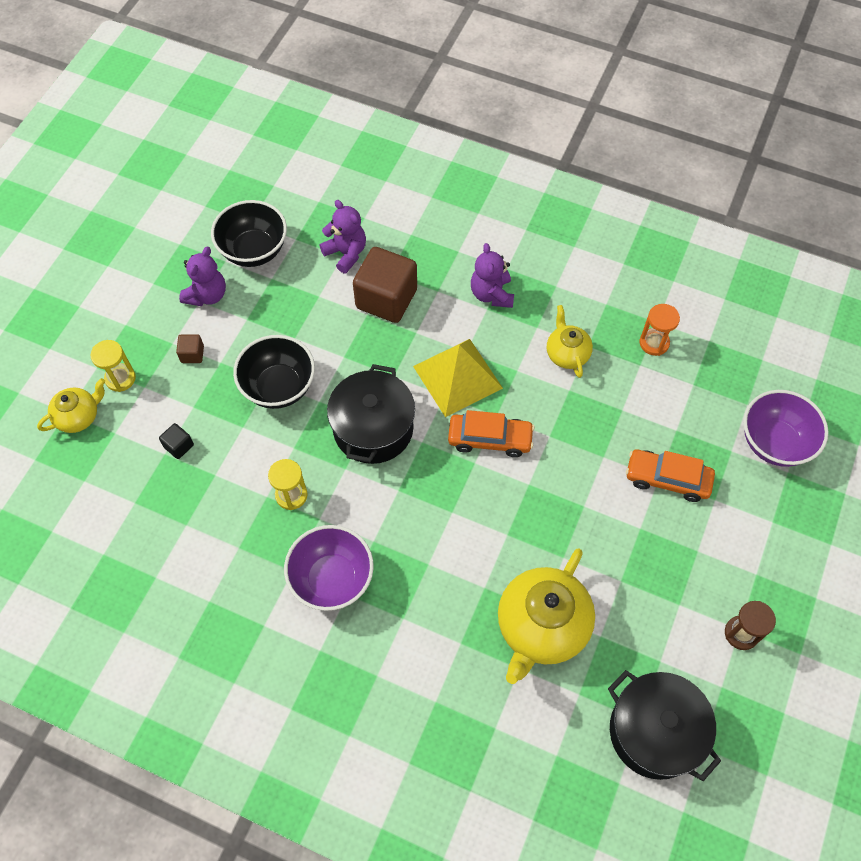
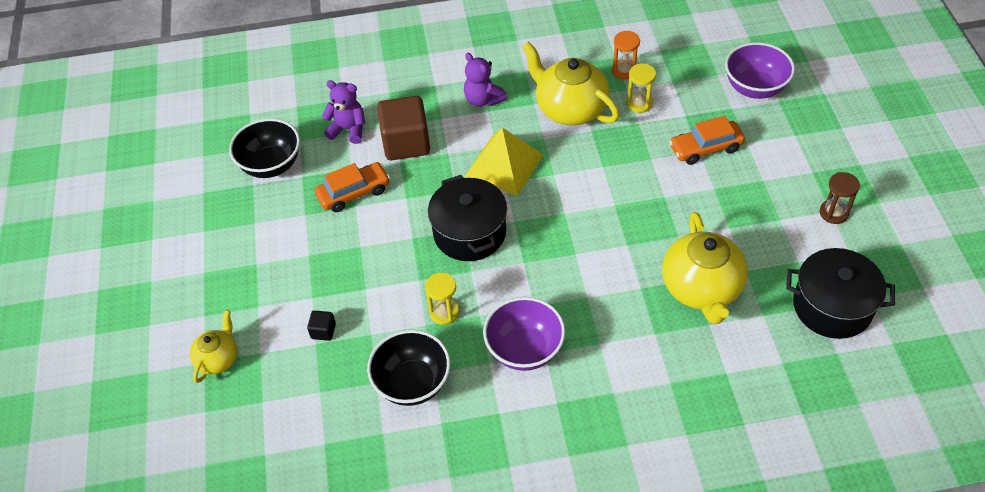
camera: 30 degrees left, 10 degrees down
(120, 378) = (232, 312): yellow hourglass -> yellow hourglass (639, 103)
(192, 354) = (280, 262): brown cube -> none
(207, 295) = (257, 215): purple teddy bear -> none
(279, 387) = (371, 246): black bowl -> black bowl (412, 383)
(490, 439) = (562, 192): orange car -> orange car (354, 193)
(567, 353) = (570, 109): yellow teapot -> yellow teapot, size x1.83

